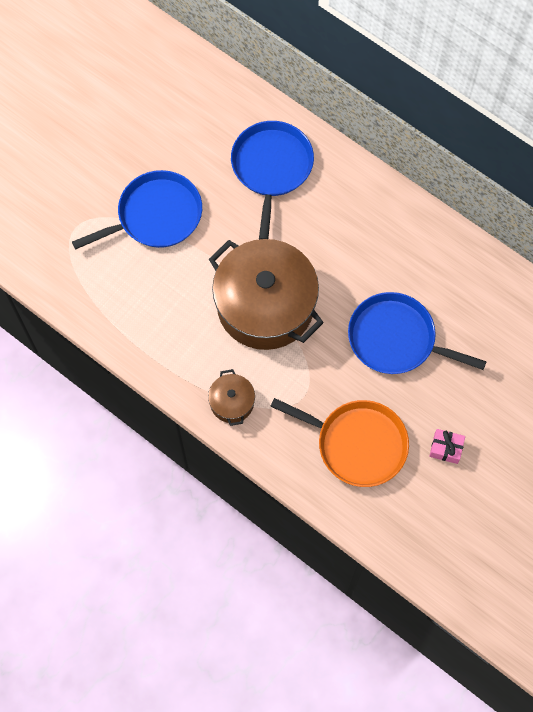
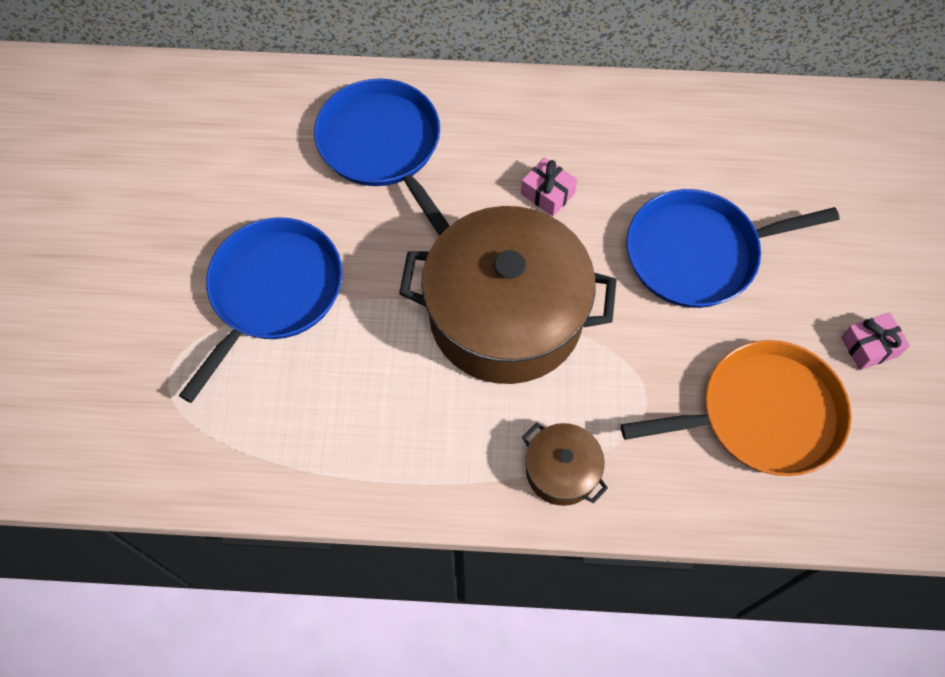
camera: 35 degrees left, 5 degrees down
(341, 252) = (547, 193): none -> pink gift

